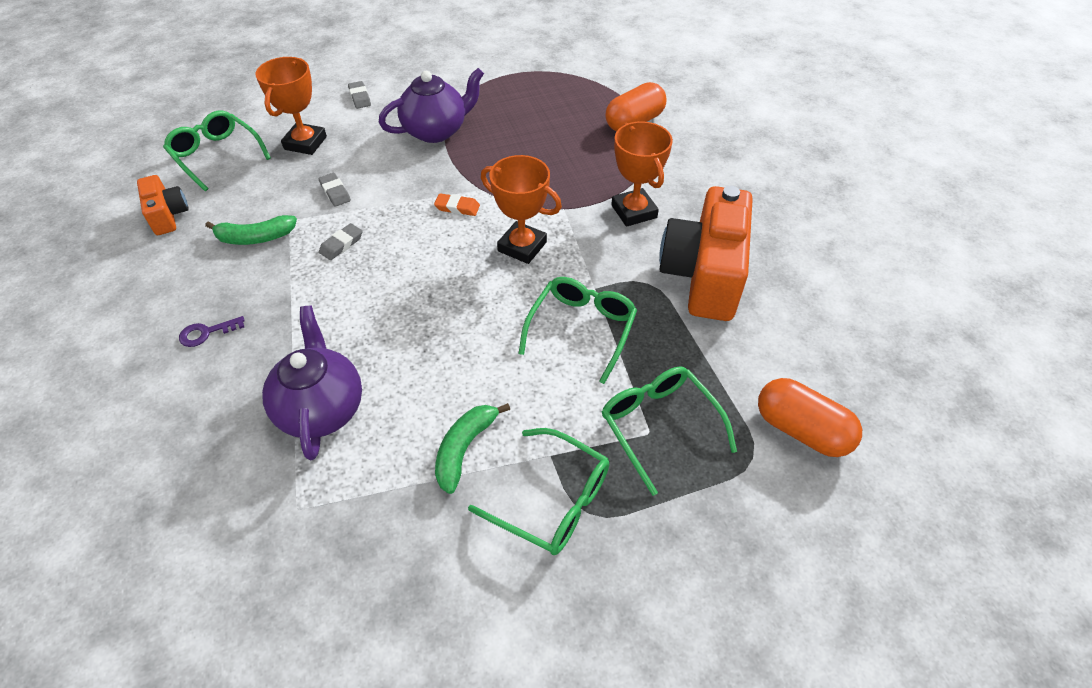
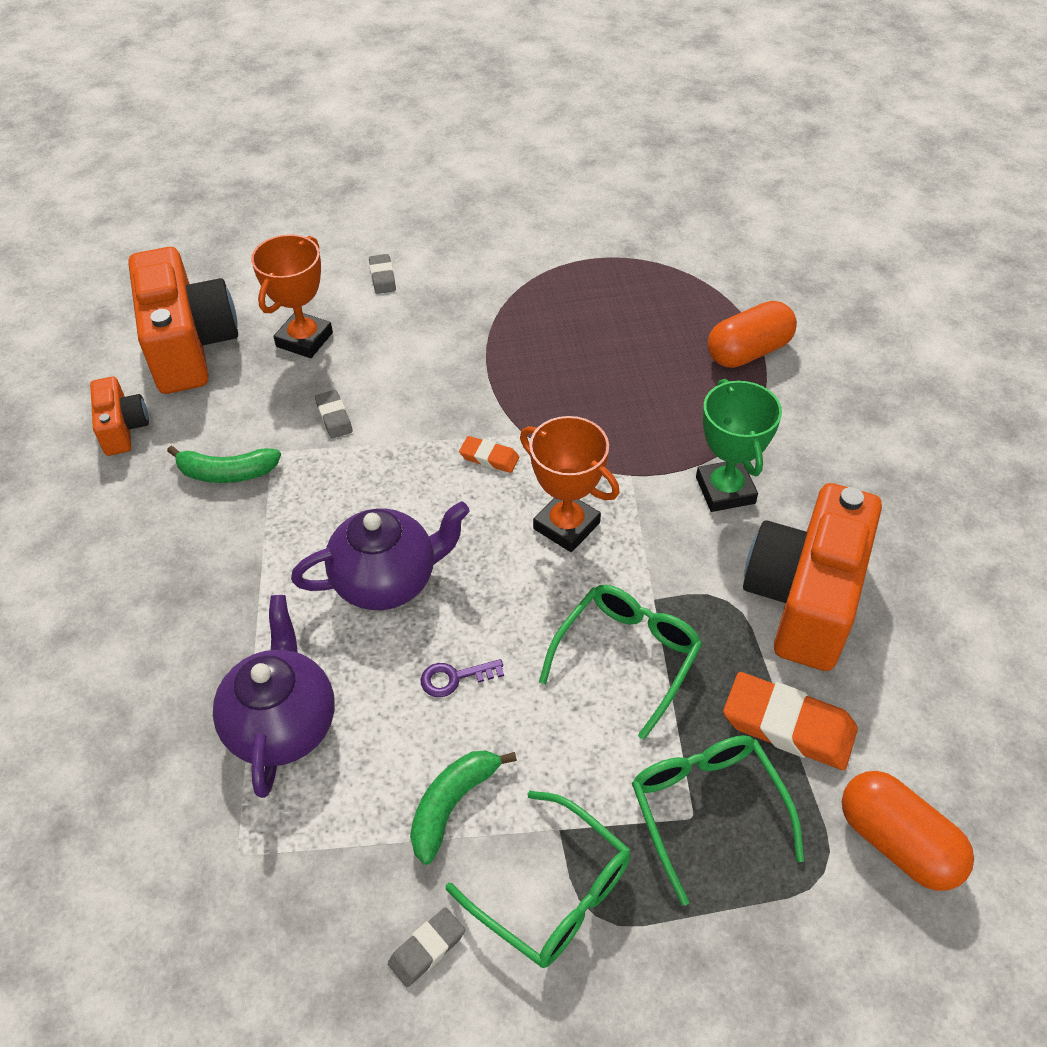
camera: 10 degrees right, 0 degrees up
(206, 333) = (154, 600): purple key -> purple key (454, 678)
(216, 155) = (190, 346): green glasses -> orange camera
(341, 244) = (333, 495): grey eraser -> grey eraser (427, 949)
(436, 131) = (476, 338): purple teapot -> purple teapot (387, 580)
(634, 211) = (725, 490): orange trophy -> green trophy
(708, 361) = (788, 725): none -> orange eraser

